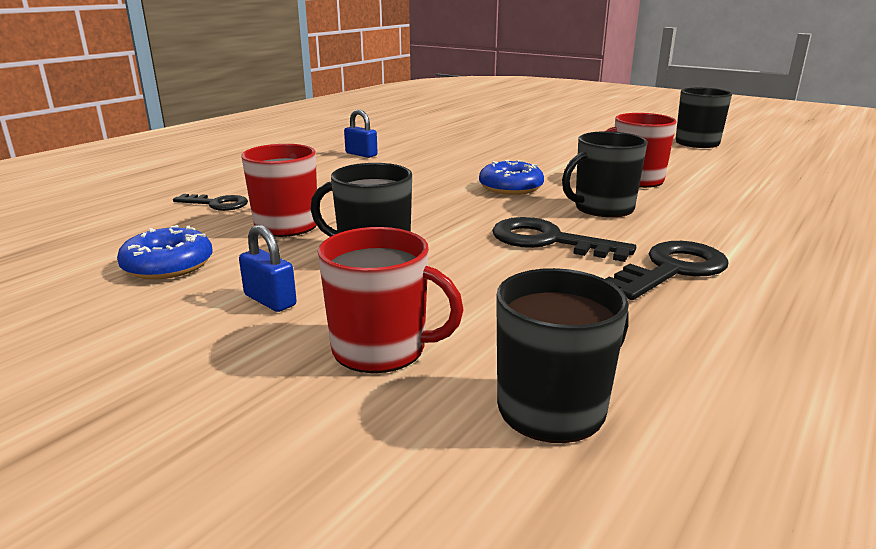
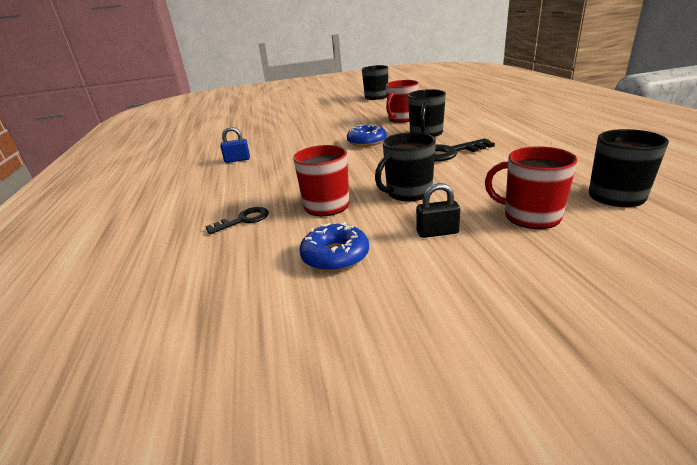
camera: 45 degrees left, 5 degrees up
(270, 300) = (437, 232): blue padlock -> black padlock
(381, 349) = (530, 216): red mug -> red mug turned 120 degrees counterclockwise
(672, 270) = (510, 142): black key -> none

